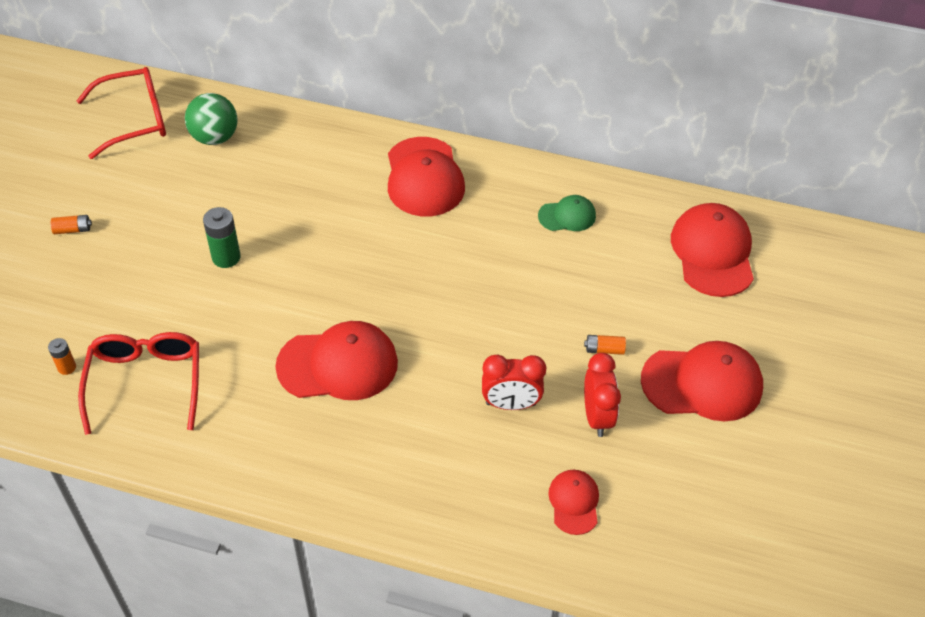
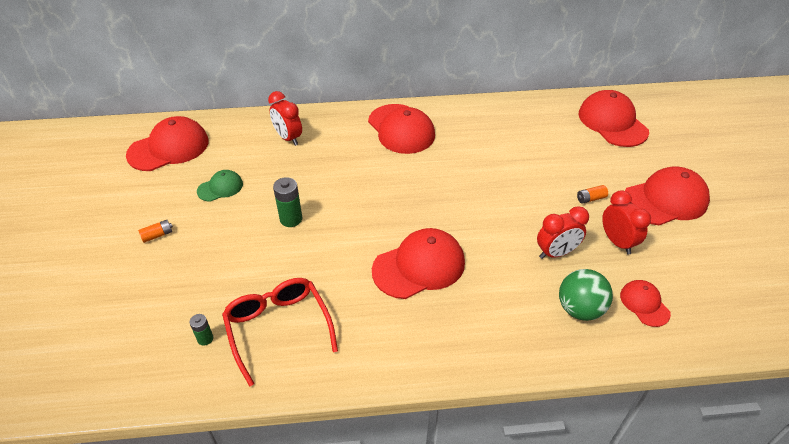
camera: 20 degrees left, 5 degrees down
(67, 367) = (205, 338): orange battery -> green battery
(135, 120) = (169, 148): red glasses -> red cap
(215, 137) = (237, 144): green ball -> green ball (579, 309)
(279, 148) = (288, 138): none -> red clock
(567, 216) = (509, 126): green cap -> green cap (220, 187)

